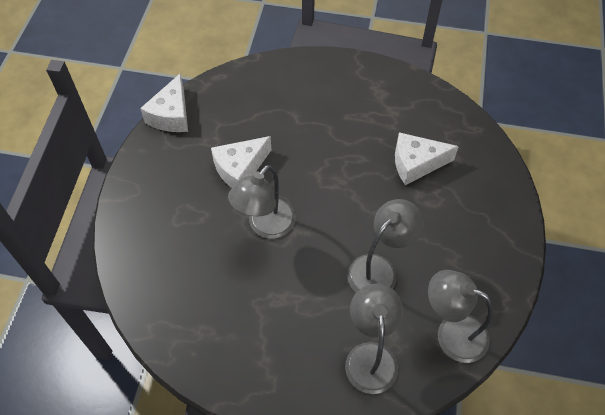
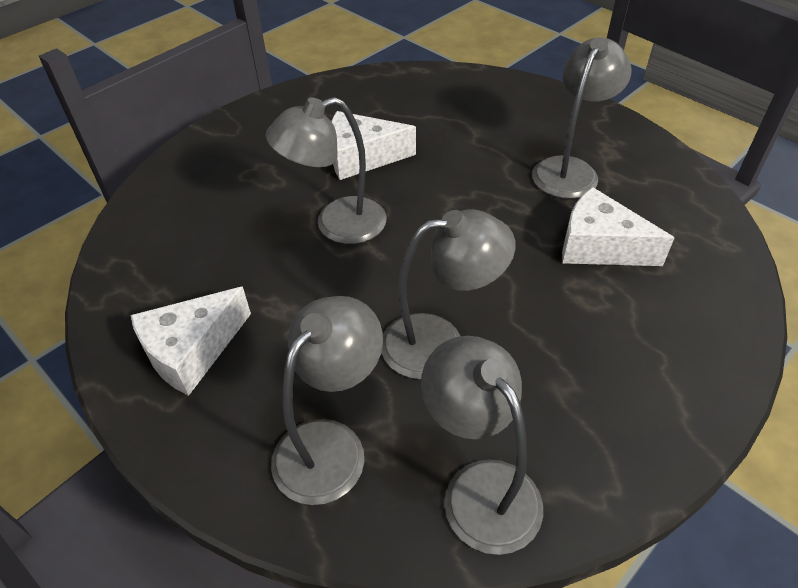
camera: 35 degrees right, 10 degrees down
(171, 115) = (336, 83): white cheese -> white cheese (192, 351)
(367, 117) = (570, 169): none -> grey lamp

